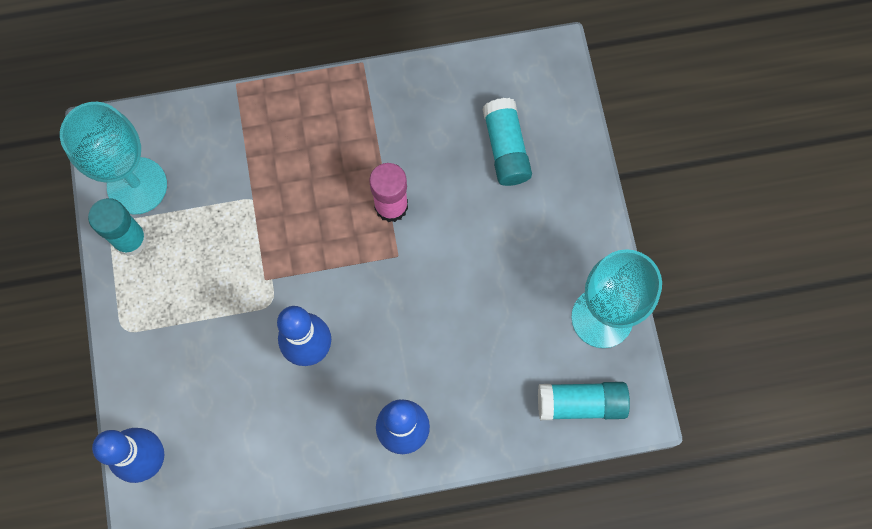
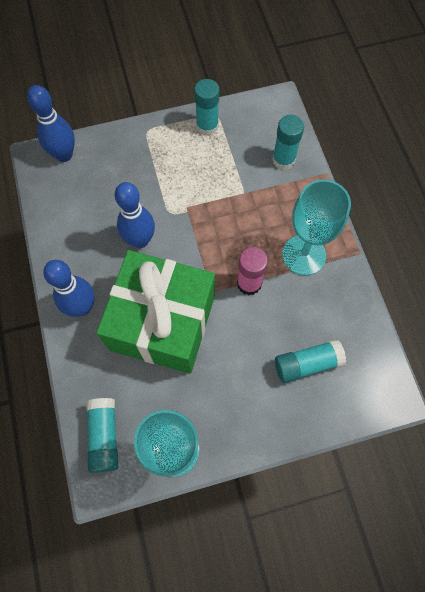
camera: 85 degrees right, 5 degrees down
(137, 186) = (244, 125): turquoise goblet -> turquoise goblet (304, 255)
(206, 139) = (283, 160): none -> turquoise glue stick
(436, 323) = (162, 322): none -> green gift

